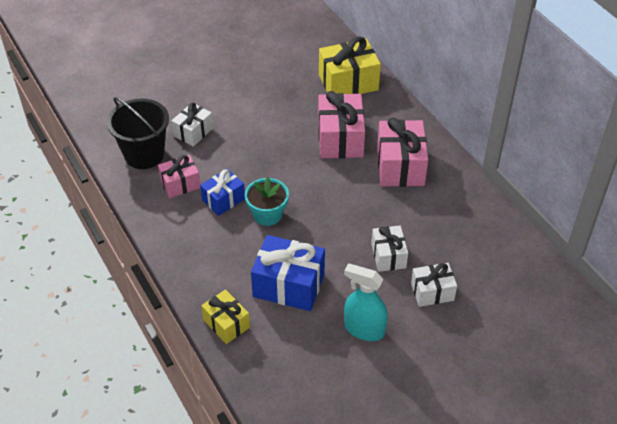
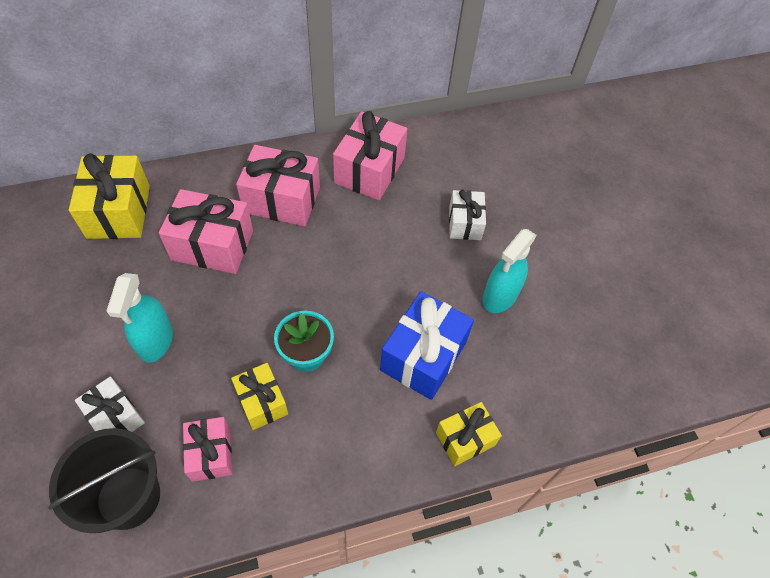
camera: 80 degrees left, 10 degrees up
(223, 200) = (262, 402): blue gift -> yellow gift
(252, 133) = (156, 341): none -> turquoise spray bottle
(388, 256) = (407, 247): white gift -> none
(459, 214) = (369, 170): none -> pink gift

